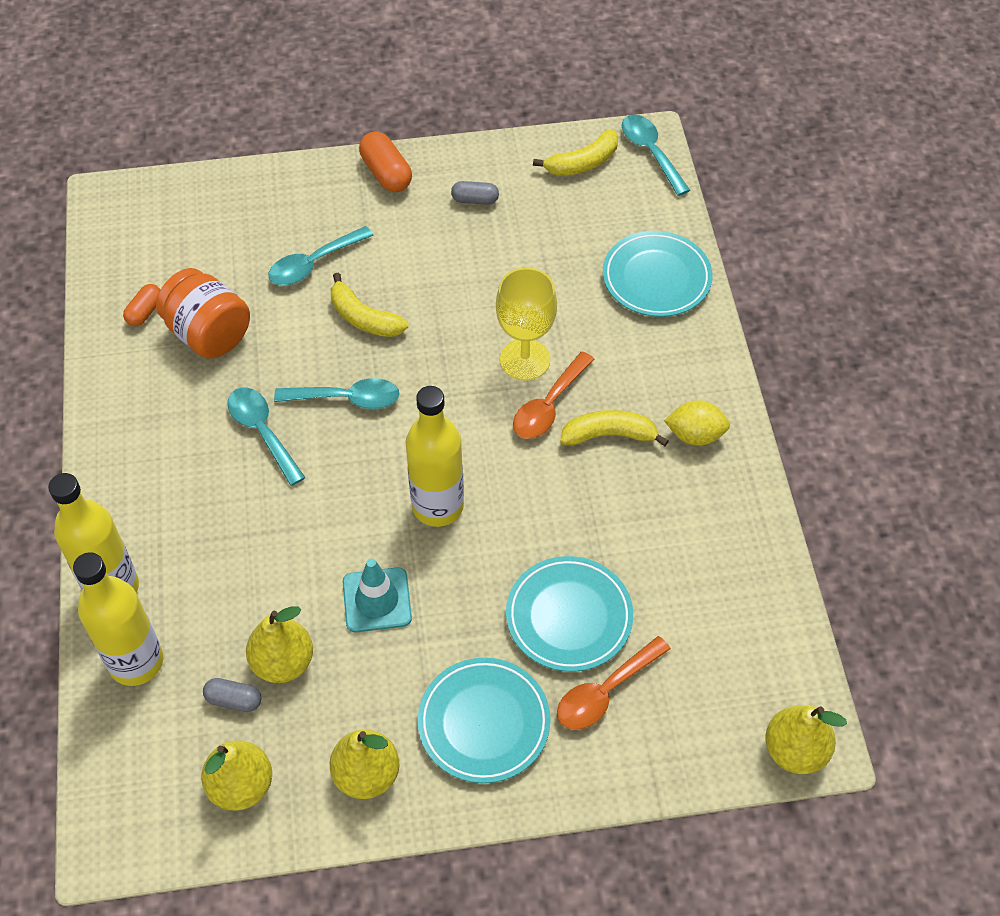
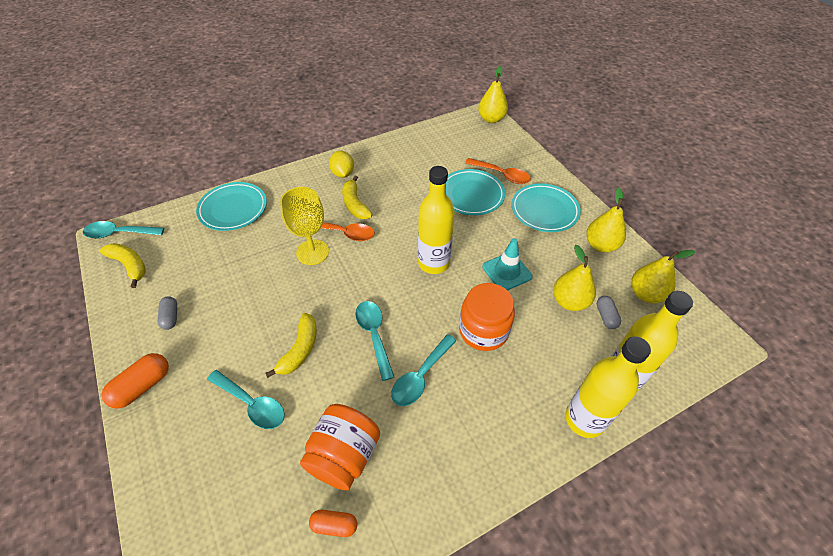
camera: 110 degrees left, 5 degrees down
(291, 526) = (483, 330): none -> orange jar
(650, 152) = (119, 233): turquoise spoon -> turquoise spoon turned 45 degrees clockwise

